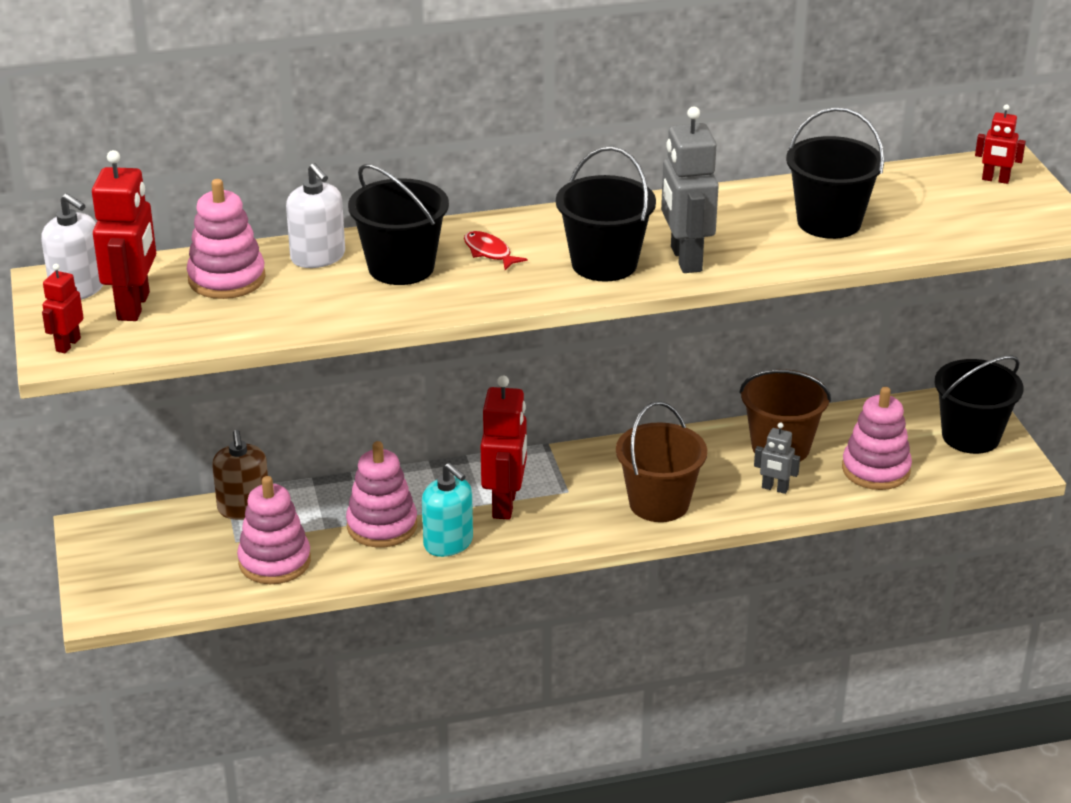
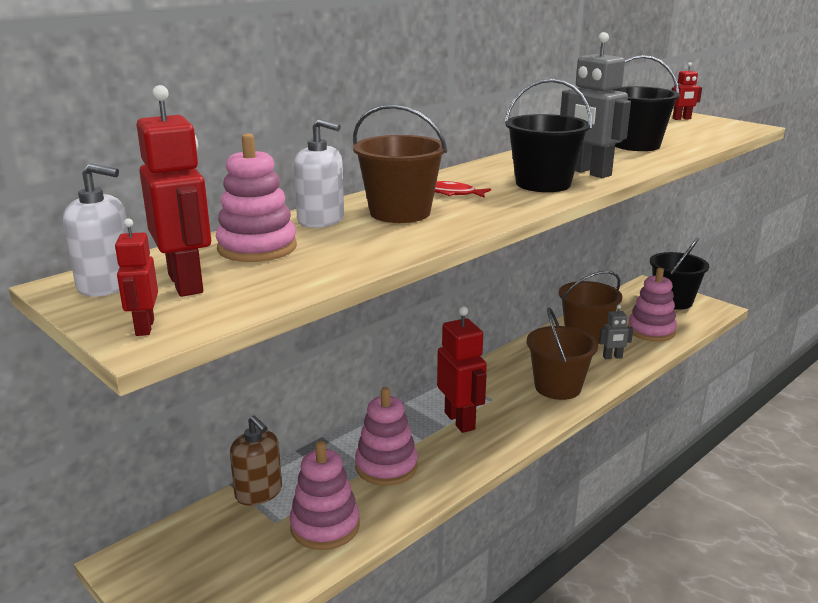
camera: 30 degrees left, 10 degrees down
(401, 267) = (400, 213): black bucket -> brown bucket
(448, 543) = (449, 461): turquoise soap dispenser -> none

